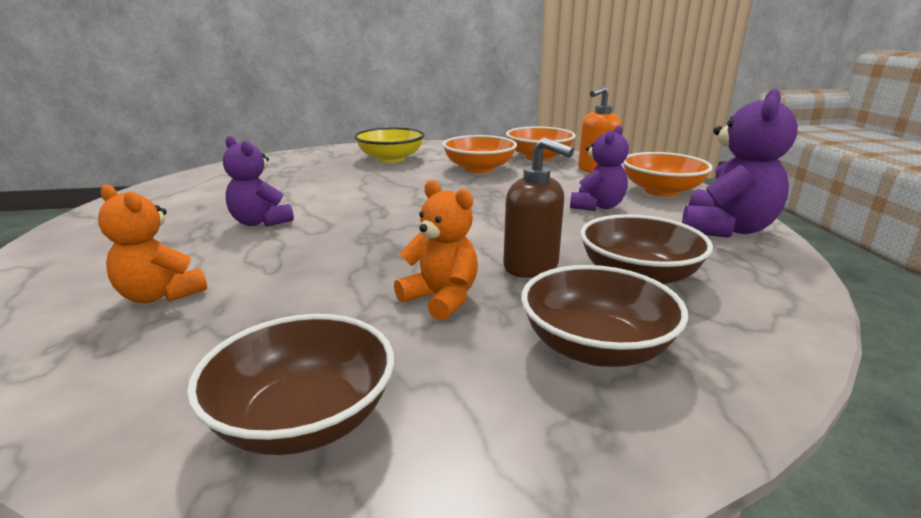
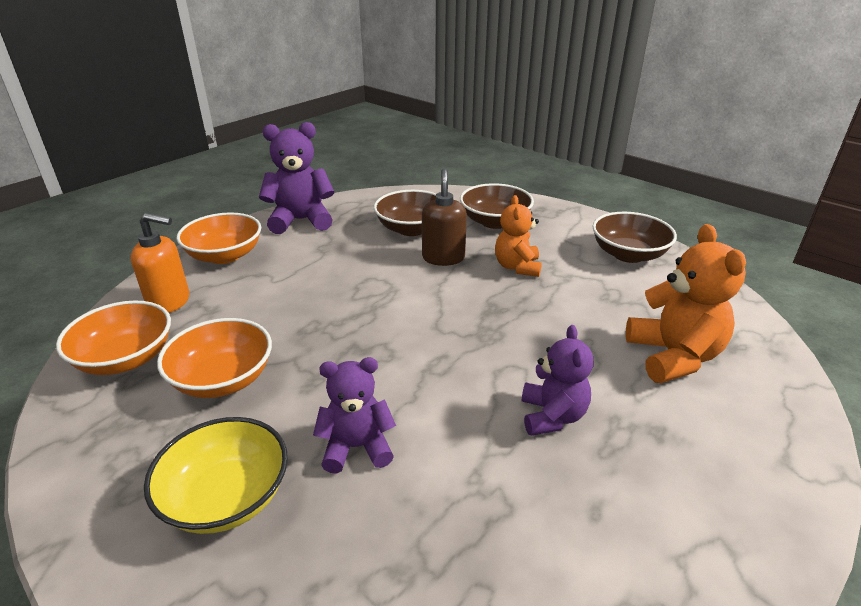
camera: 130 degrees left, 10 degrees up
(160, 295) = (673, 356): orange teddy bear -> orange teddy bear, size x1.51
(597, 206) = (299, 269): purple teddy bear -> purple teddy bear (357, 447)

